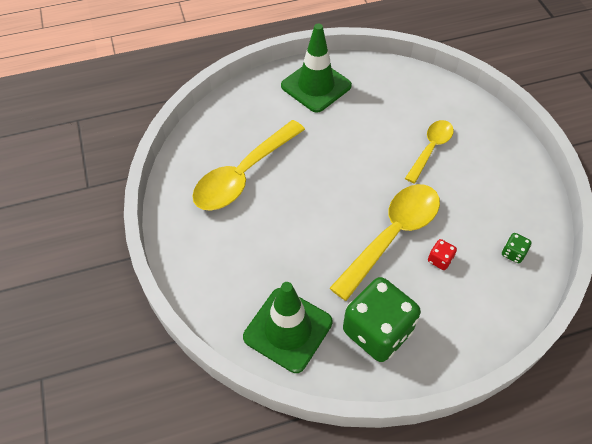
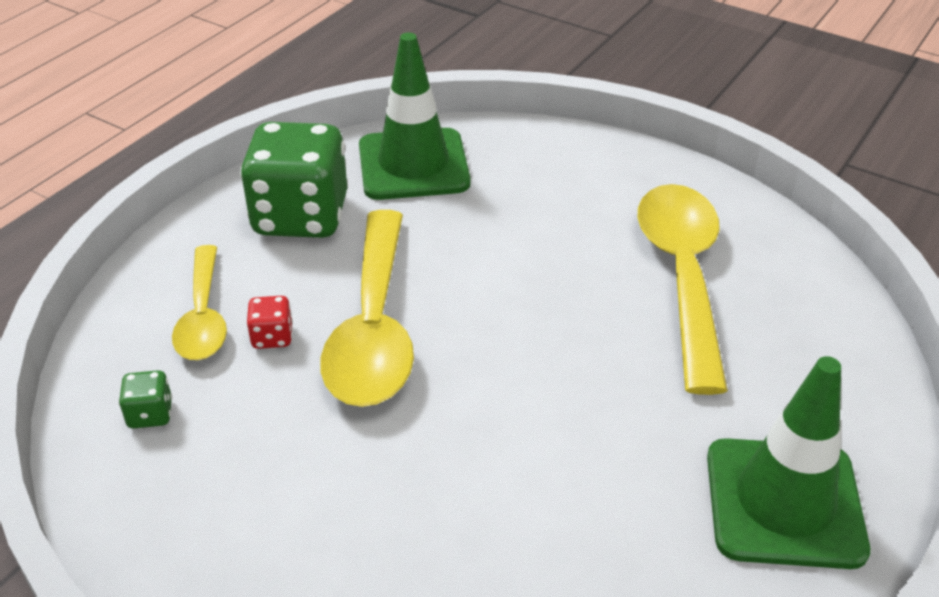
camera: 140 degrees right, 15 degrees down
(430, 149) = (429, 516): yellow spoon -> yellow spoon (203, 316)

